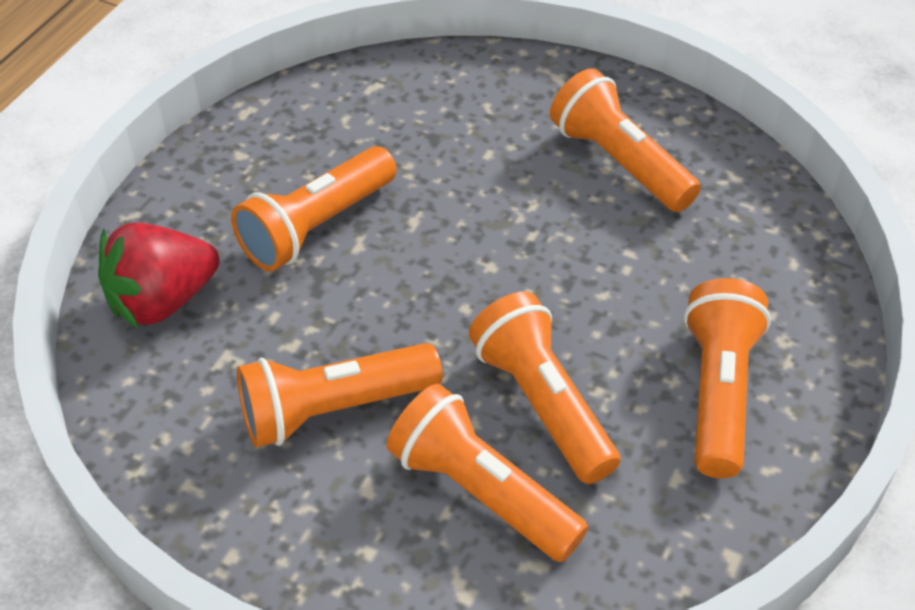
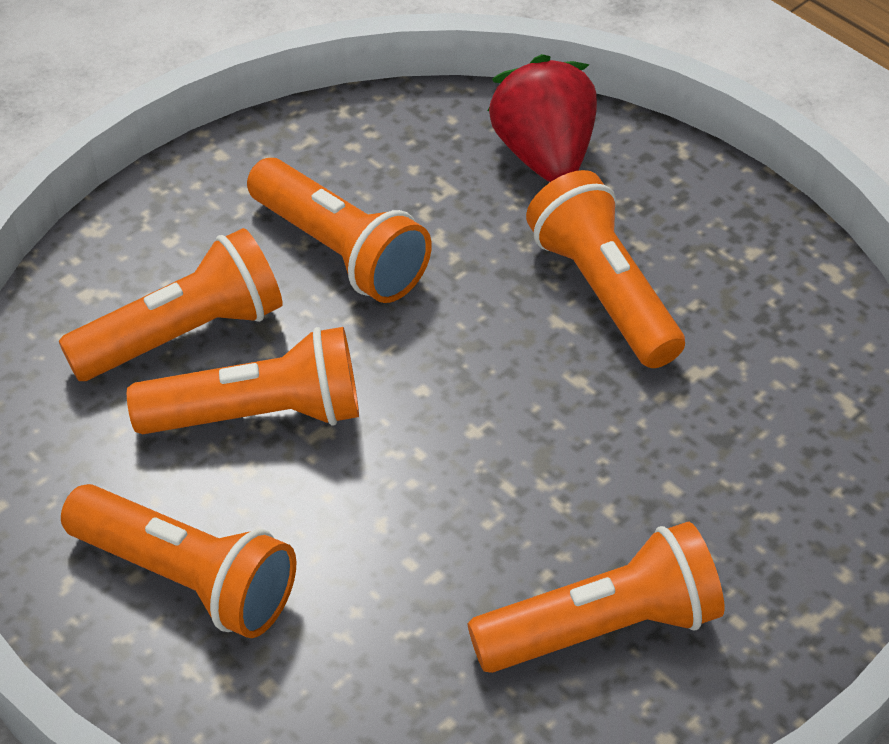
camera: 110 degrees right, 0 degrees up
(334, 409) = (340, 251): orange flashlight -> orange flashlight turned 135 degrees clockwise

